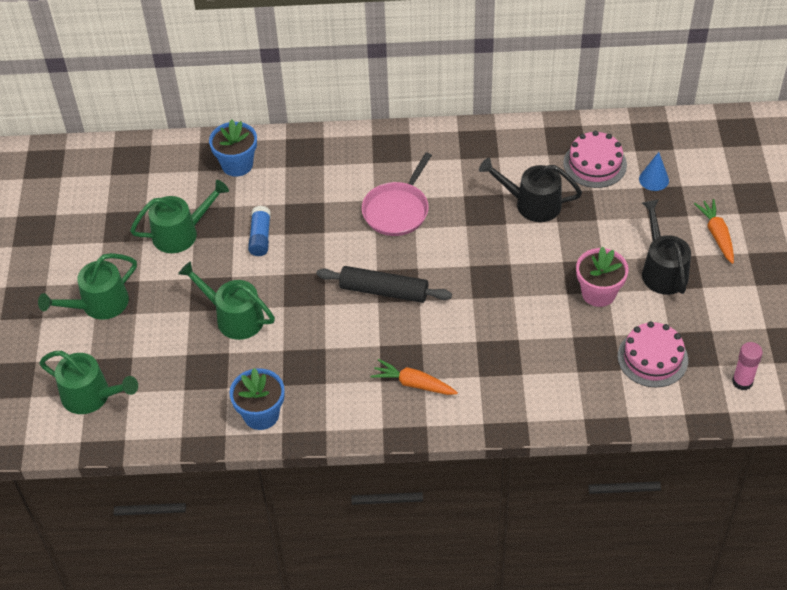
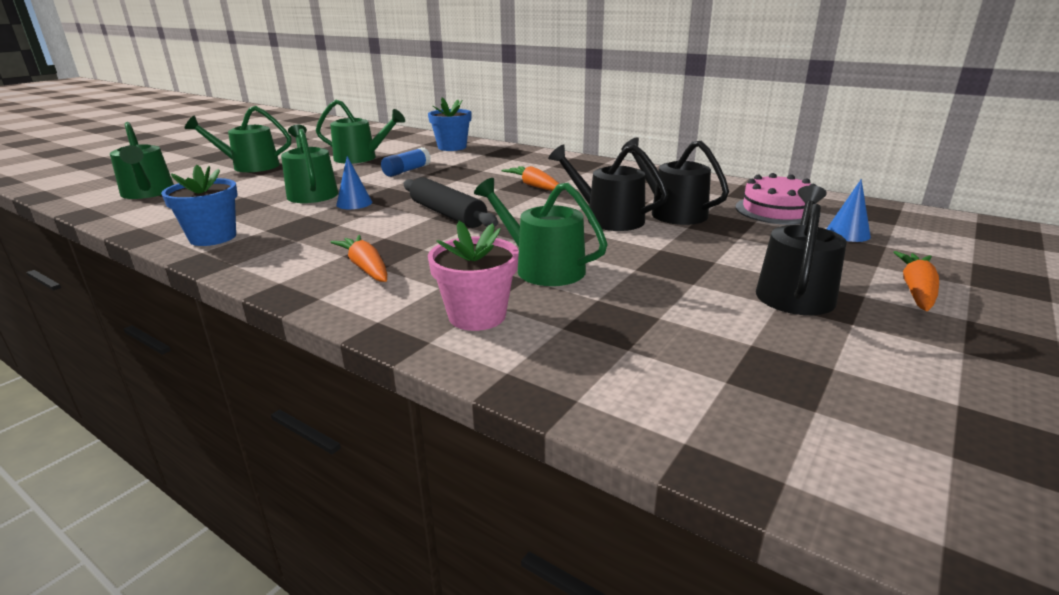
camera: 35 degrees right, 25 degrees down
(293, 314) = (354, 203): none -> blue cone
(397, 210) = (534, 186): pink pan -> orange carrot
(498, 237) = (608, 218): none -> black watering can
(516, 323) = (543, 268): none -> green watering can
(598, 293) = (678, 280): pink flower pot -> pink flower pot (477, 316)
(652, 358) = (694, 357): pink cake -> none
(742, 381) = (853, 451): pink glue stick -> none

